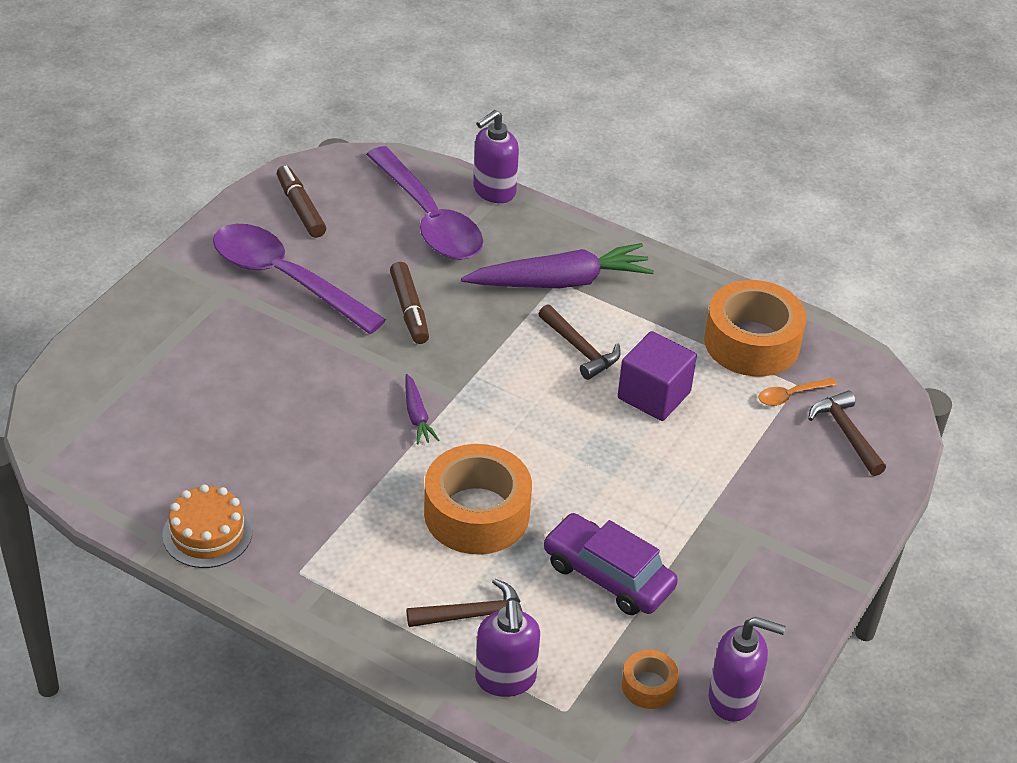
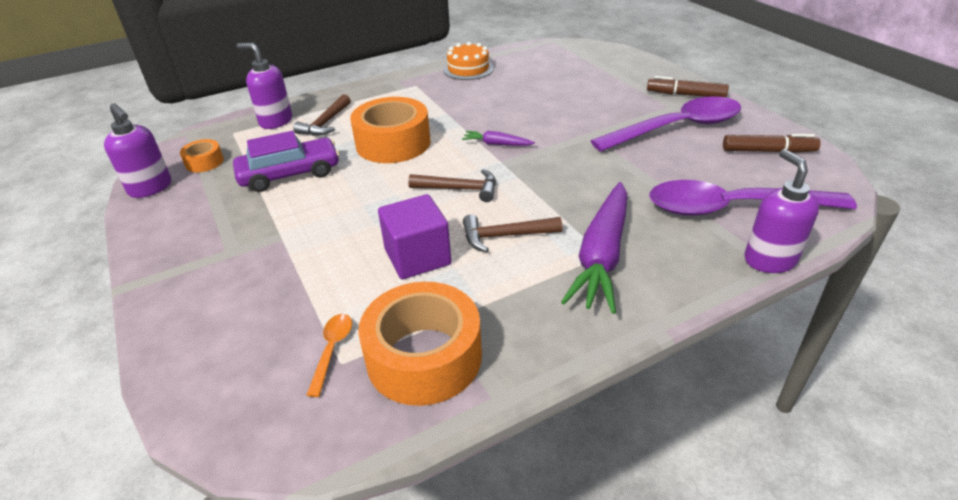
camera: 125 degrees right, 5 degrees down
(409, 310) = (611, 168): brown marker -> brown marker (685, 95)
(733, 698) = (151, 188): purple soap dispenser -> purple soap dispenser turned 90 degrees counterclockwise
(846, 433) = (249, 367): brown hammer -> brown hammer (459, 189)

